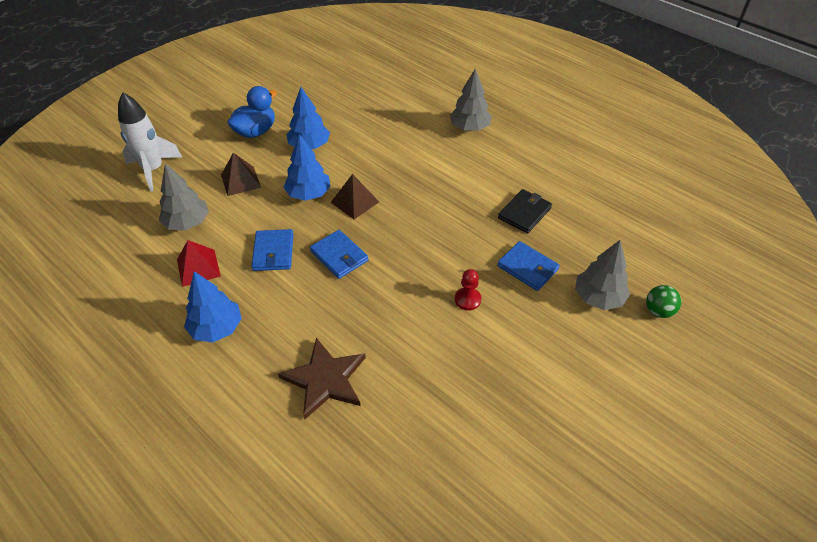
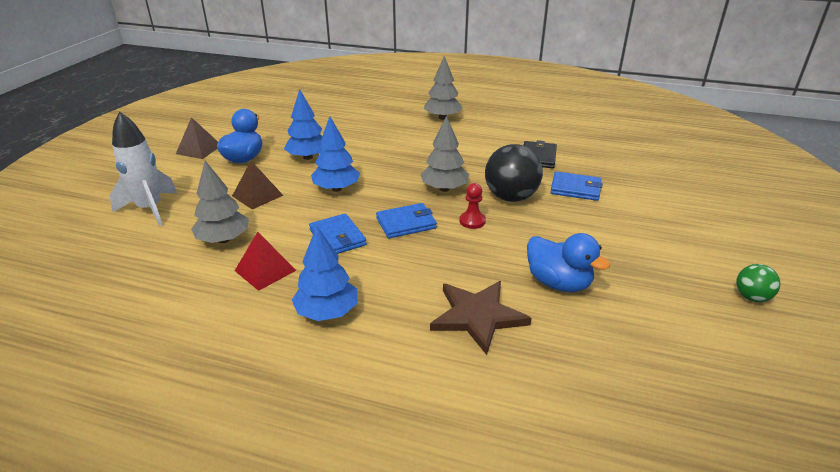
camera: 25 degrees left, 15 degrees down
(339, 256) = (406, 223): blue wallet -> blue wallet turned 45 degrees counterclockwise
(354, 202) = (386, 184): brown pyramid -> brown pyramid (199, 149)
(419, 372) = (558, 283): none -> blue duck
(455, 257) = (511, 197): none -> black ball
(467, 299) = (549, 221): red pawn -> red pawn (472, 221)
(598, 298) = (647, 192): grey tree -> grey tree (444, 189)
(658, 311) = (697, 188): green ball -> green ball (751, 297)

